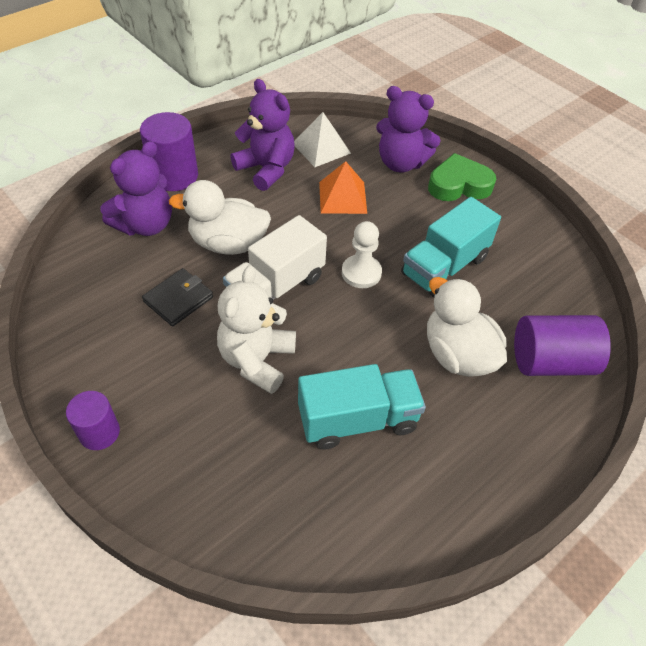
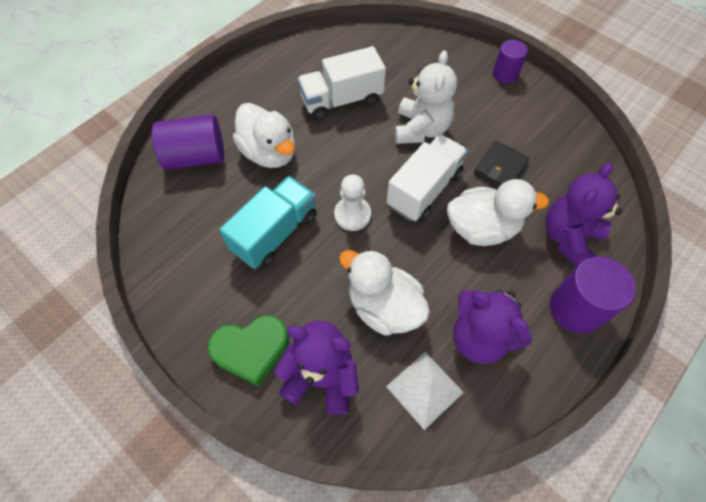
camera: 175 degrees right, 10 degrees up
(343, 197) = (384, 307): orange pyramid -> white duck
(357, 420) = (341, 100): turquoise truck -> white truck

